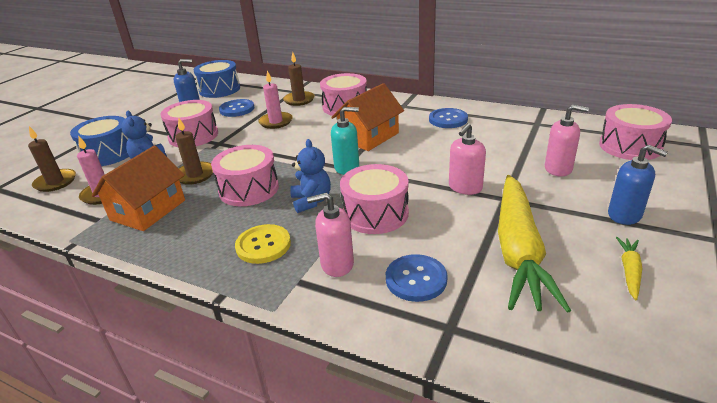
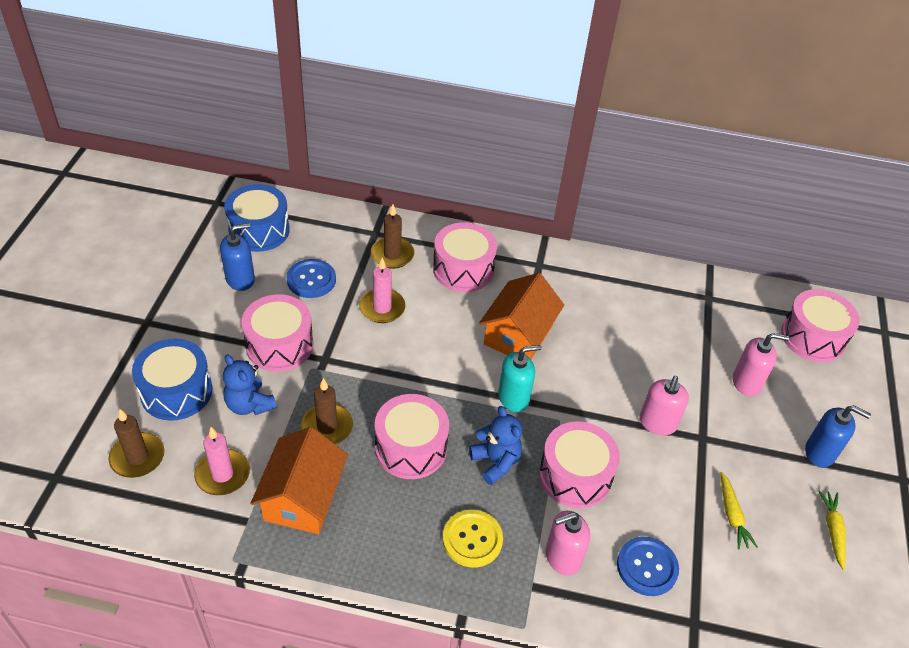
camera: 20 degrees left, 15 degrees up
(448, 119) = (604, 293): blue button -> none
(518, 250) = (732, 515): yellow carrot -> yellow carrot, size x0.41

